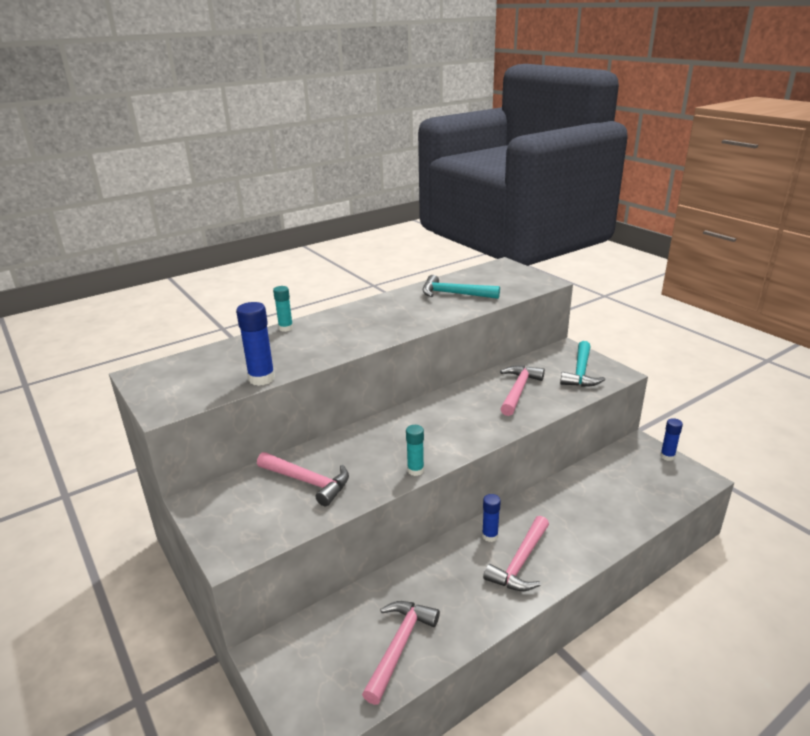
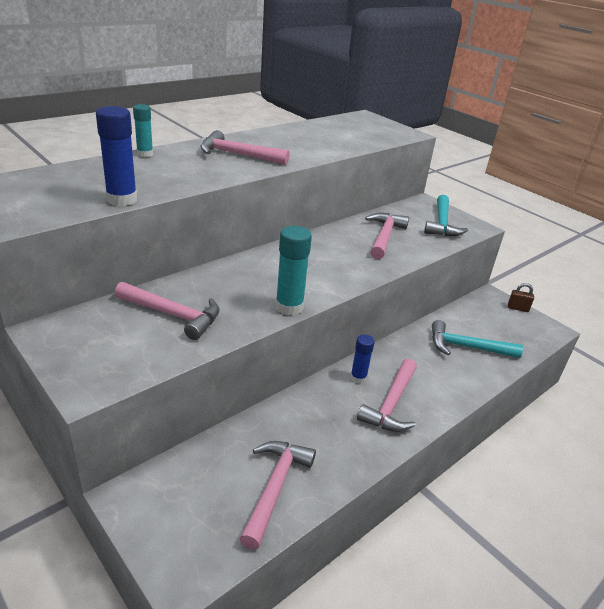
camera: 10 degrees left, 5 degrees up
(370, 322) = (237, 155): none -> pink hammer
(415, 470) = (289, 307): turquoise glue stick -> turquoise glue stick, size x1.58
(454, 294) = (321, 136): turquoise hammer -> turquoise hammer (466, 347)
(667, 456) = (517, 308): blue glue stick -> brown padlock

